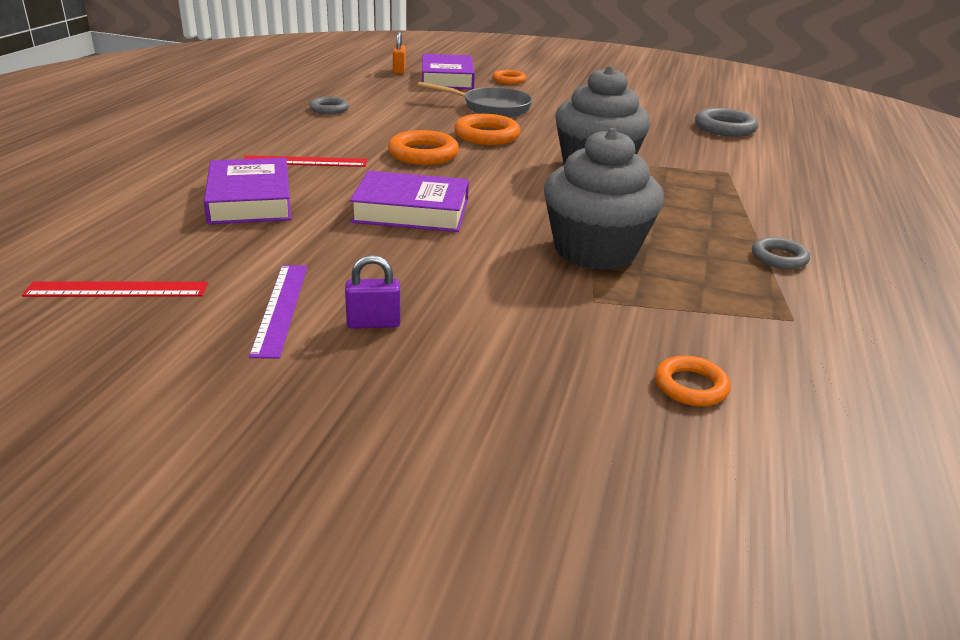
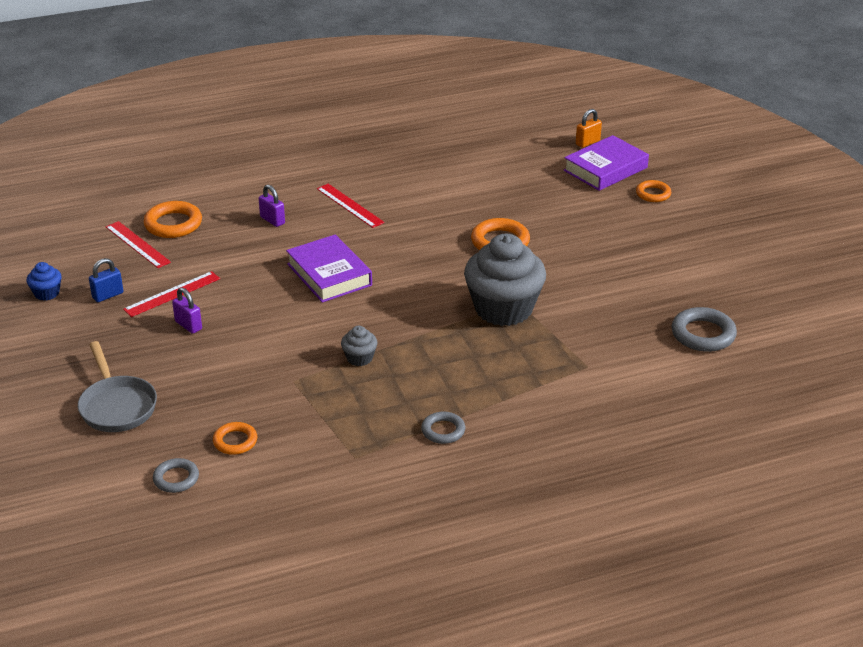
camera: 55 degrees right, 5 degrees up
(75, 411) = (47, 293): none -> blue cupcake
(190, 357) = (108, 295): none -> blue padlock
(250, 200) = (272, 220): purple book -> purple padlock
(281, 308) = (172, 294): purple ruler -> red ruler
(329, 109) = (453, 164): grey ring -> grey ring (176, 478)
(423, 154) = (425, 236): orange ring -> orange ring (173, 224)
(491, 108) = (565, 217): grey pan -> grey pan (117, 406)
(595, 250) = (359, 358): grey cupcake -> grey cupcake, size x0.43

